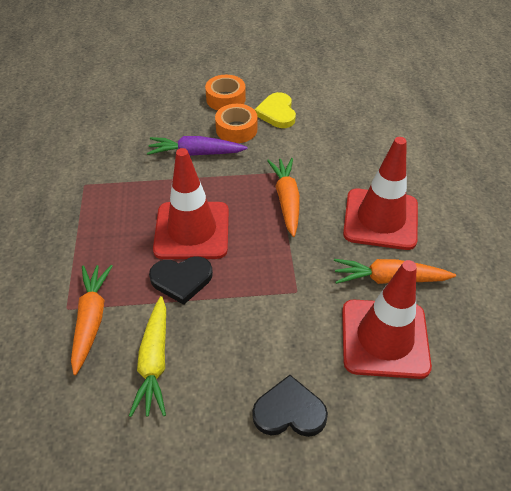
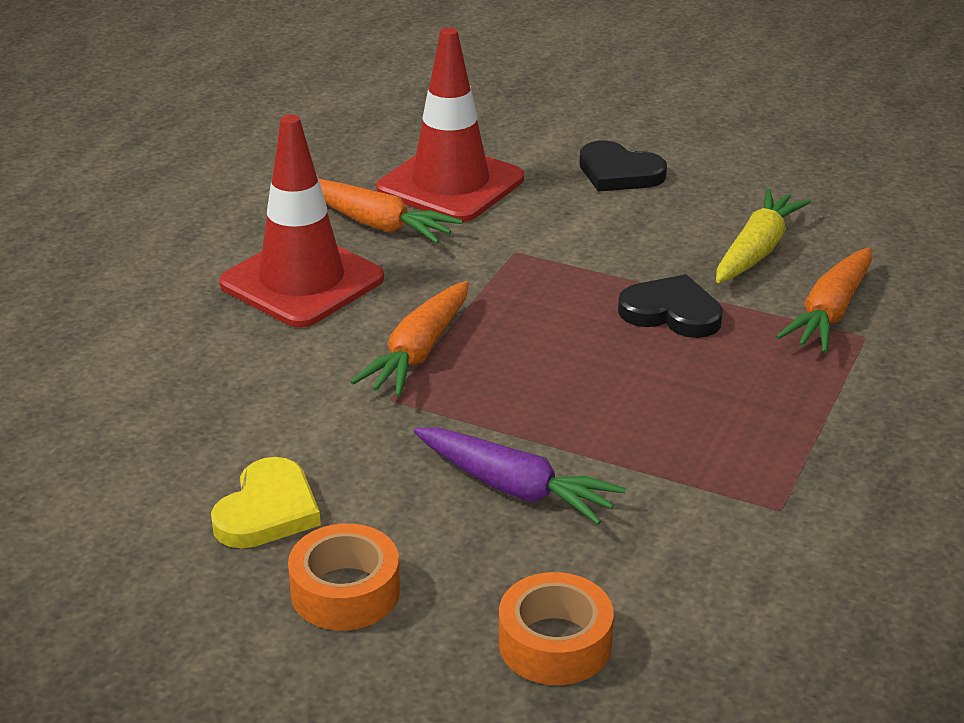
camera: 150 degrees left, 15 degrees down
(192, 230) = (614, 365): red traffic cone -> none
(236, 129) = (389, 507): orange tape -> orange tape (555, 643)

